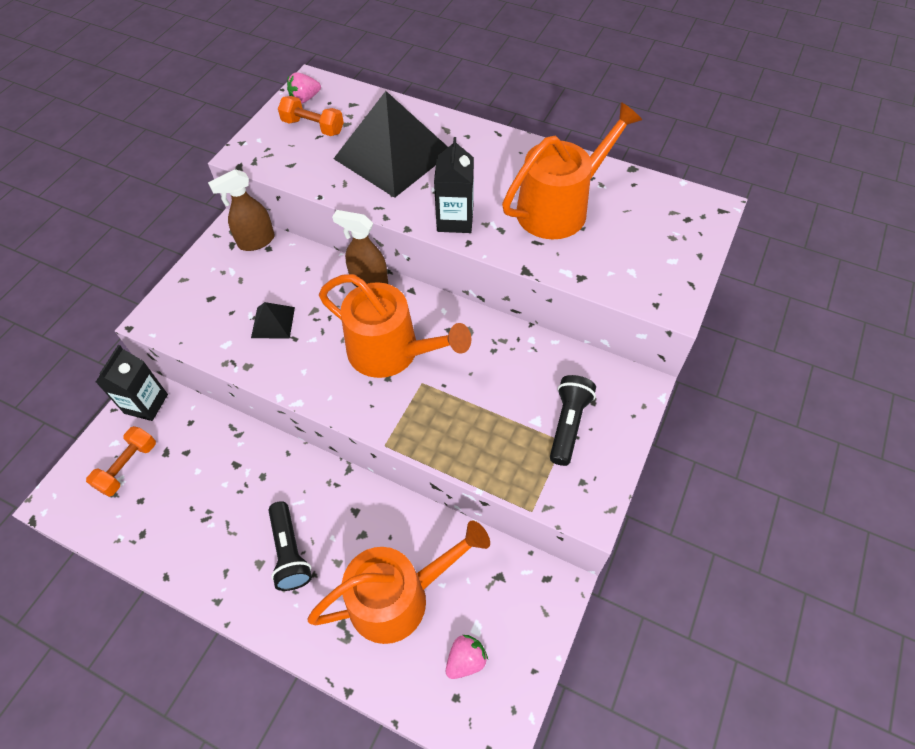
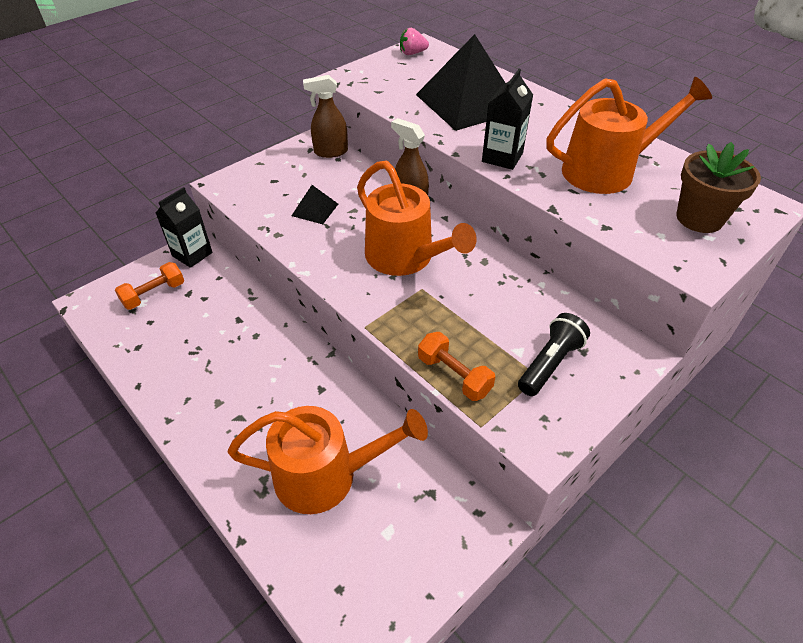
camera: 20 degrees right, 10 degrees down
(290, 552) = (248, 402): black flashlight -> none
(313, 127) = (410, 71): orange dumbbell -> orange dumbbell (454, 375)
(466, 660) = (364, 557): pink strawberry -> none
(658, 241) = (699, 218): none -> brown flower pot

